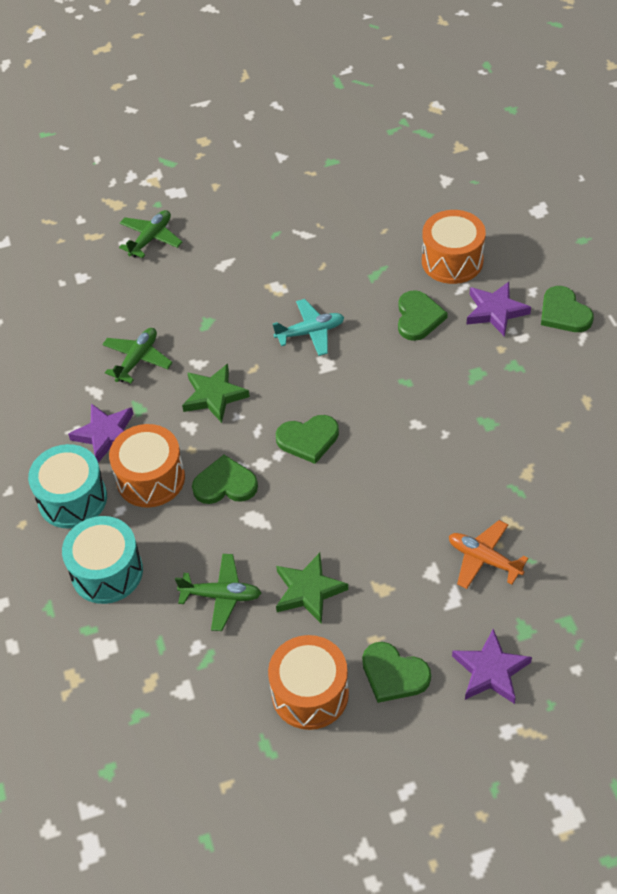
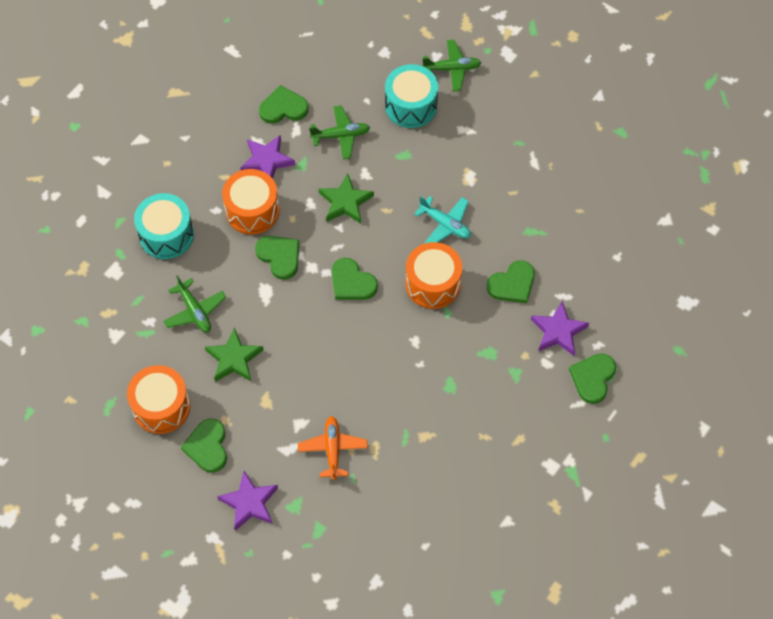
camera: 50 degrees right, 10 degrees up
(60, 388) = (283, 108): none -> green heart
(72, 499) = (205, 177): turquoise drum -> turquoise drum (411, 106)
(452, 261) = (585, 274): orange drum -> orange drum (433, 284)

